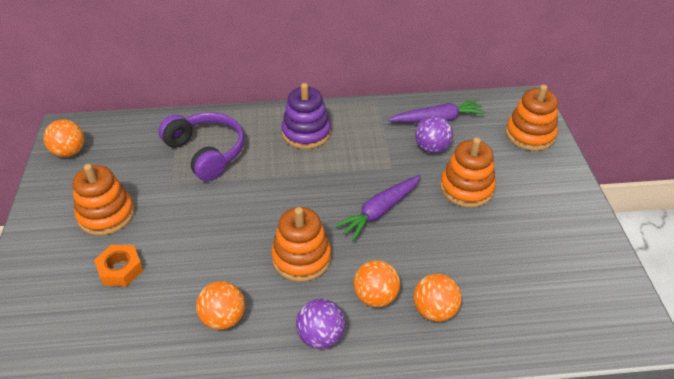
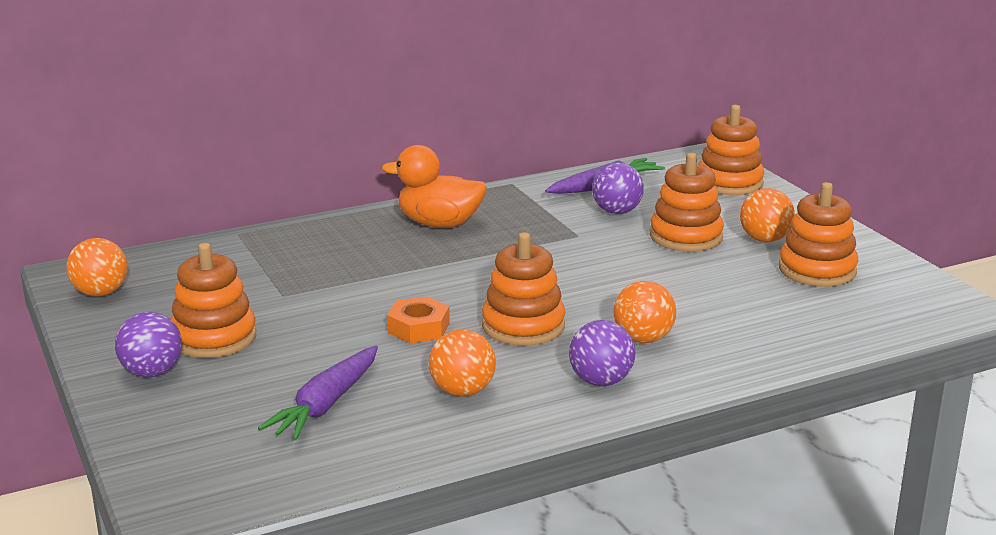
camera: 20 degrees left, 20 degrees down
(52, 239) = (152, 372): none -> purple ball
(120, 269) = (280, 379): orange nut -> orange nut (418, 328)
(206, 152) = (312, 261): purple headphones -> none
(306, 133) = (439, 224): purple stacking toy -> orange duck
(380, 211) = (593, 272): purple carrot -> purple carrot (326, 404)
(434, 310) = (722, 336): orange ball -> orange ball (765, 239)
(545, 252) = (817, 270): none -> orange stacking toy

